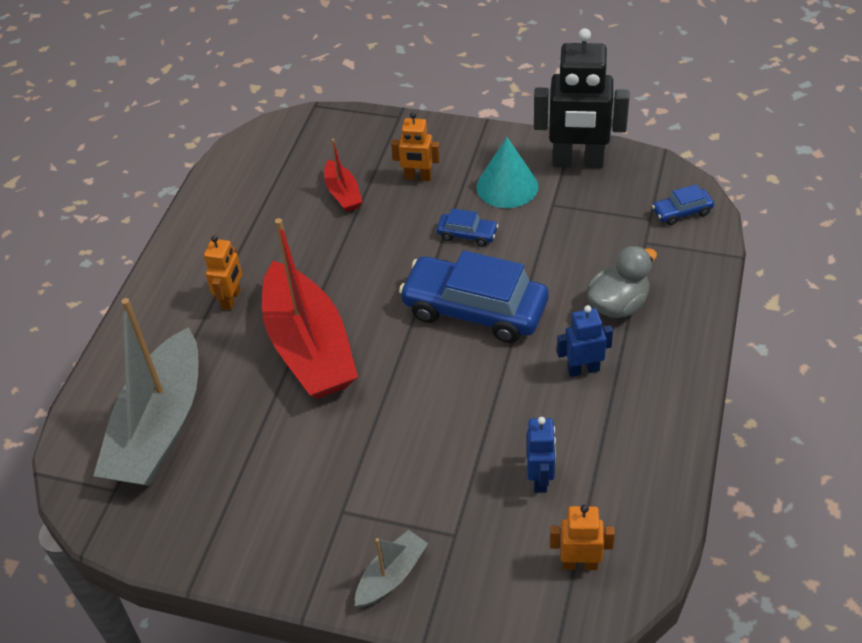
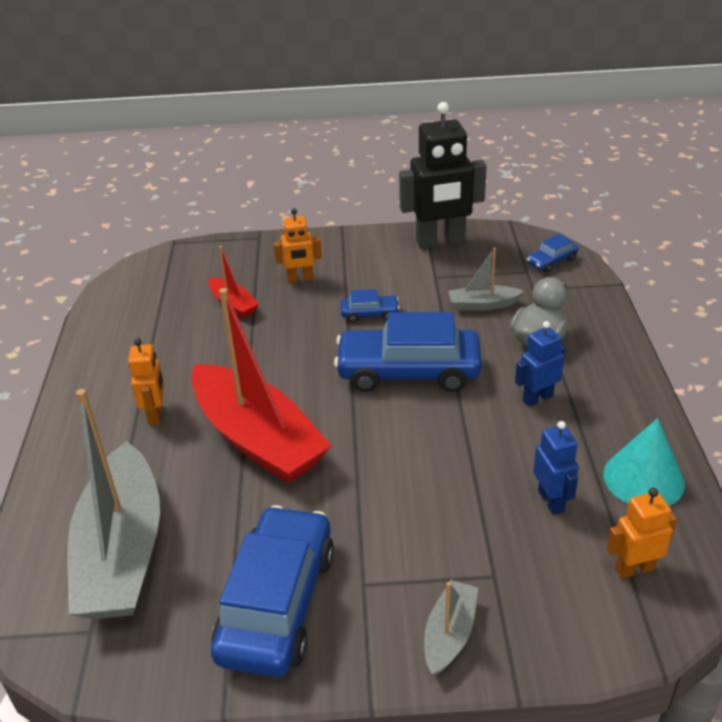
camera: 20 degrees left, 10 degrees down
(264, 508) = (277, 603): none -> blue car
(507, 186) = (387, 271): turquoise cone -> turquoise cone (643, 478)
(583, 250) = (482, 305): none -> grey boat

